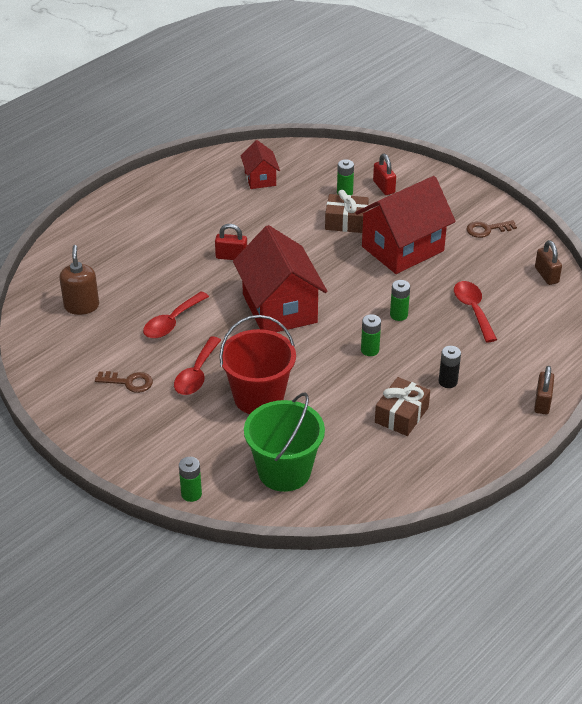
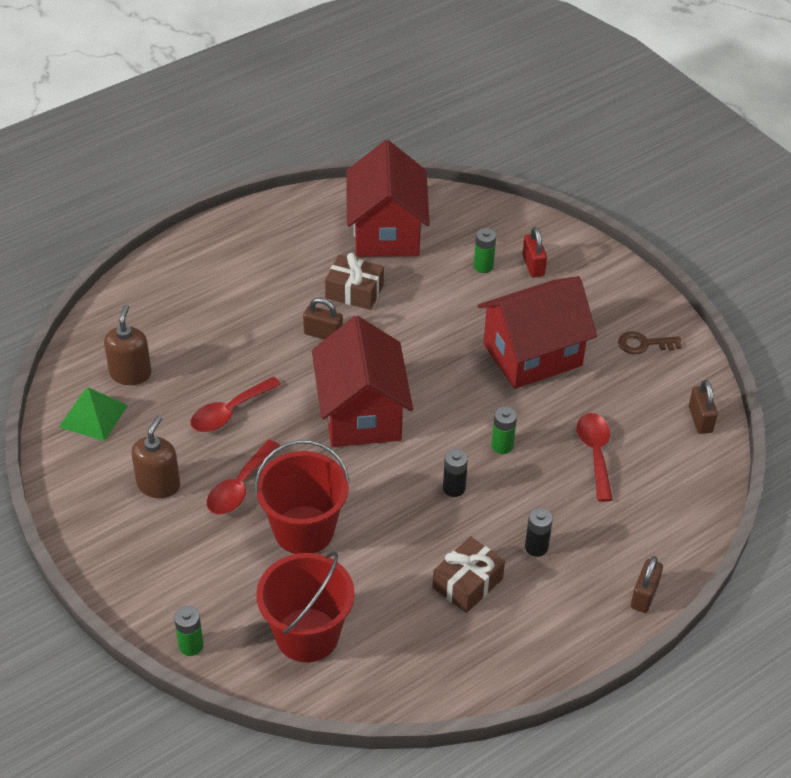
camera: 10 degrees right, 5 degrees up
(59, 340) = (93, 415): none -> green pyramid
(129, 382) = (158, 485): brown key -> brown soap dispenser
(231, 256) = (323, 334): red padlock -> brown padlock
(260, 179) = (386, 232): red house -> red house, size x1.95
(284, 471) = (307, 635): green bucket -> red bucket
(346, 222) = (474, 307): brown gift -> brown gift (354, 291)
(370, 350) = (454, 488): green battery -> black battery

